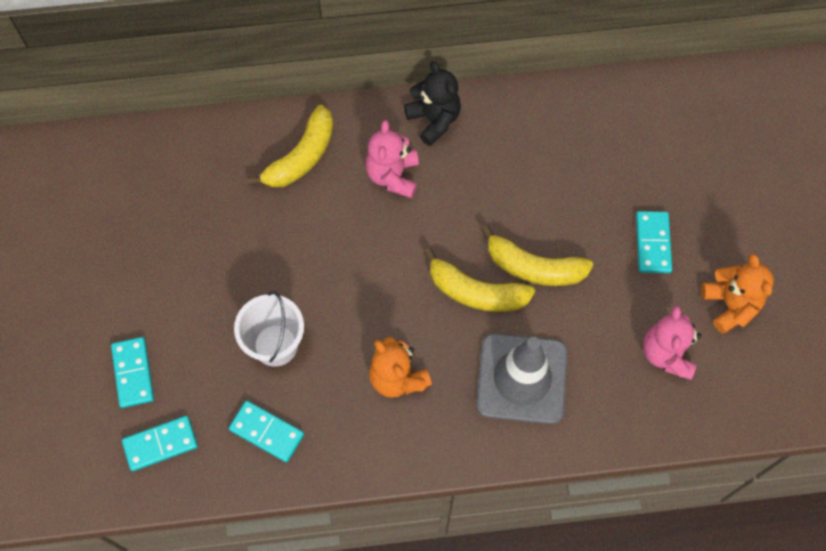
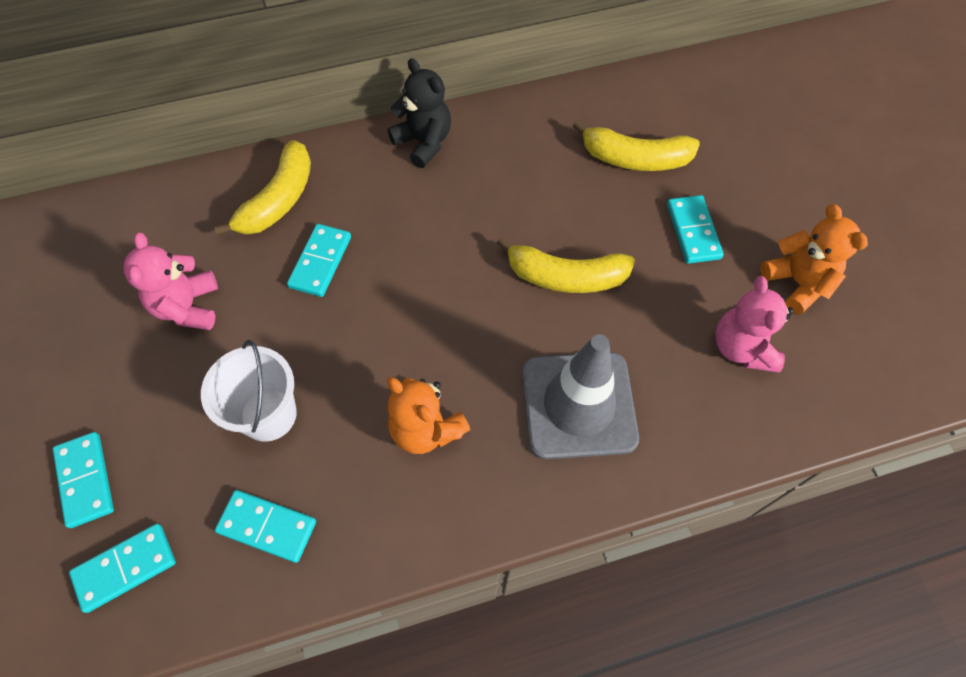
camera: 10 degrees left, 5 degrees down
(331, 221) = (320, 262): none -> turquoise domino
(393, 175) = (386, 204): pink teddy bear -> pink teddy bear (188, 307)
(476, 292) = (504, 314): yellow banana -> yellow banana (635, 159)

